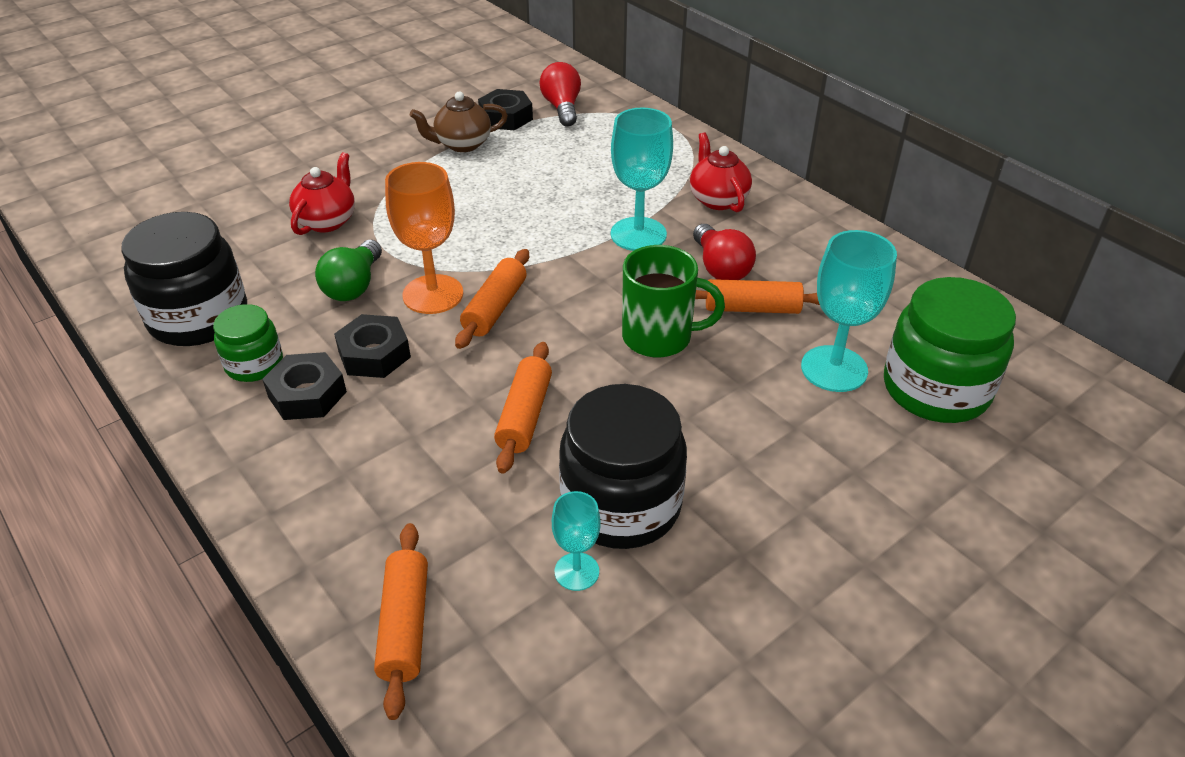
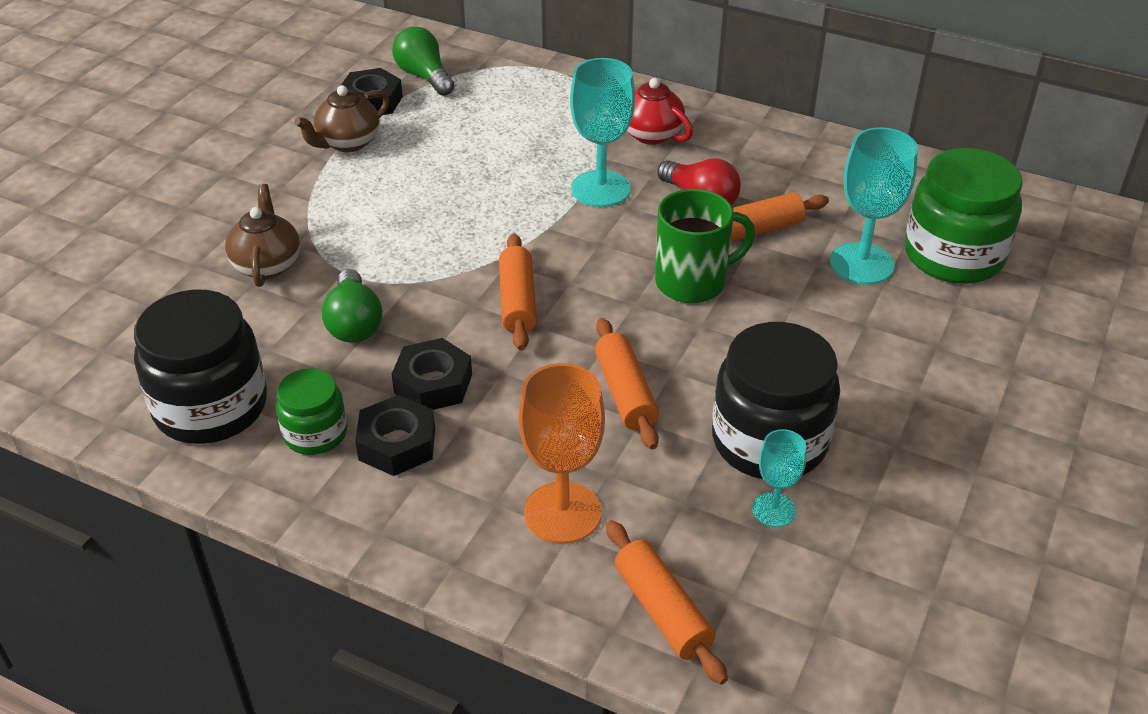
camera: 25 degrees left, 0 degrees up
(327, 221) = (267, 264): red teapot -> brown teapot
(433, 294) = (444, 307): orange goblet -> orange goblet (562, 512)
(562, 108) = (424, 76): red light bulb -> green light bulb

